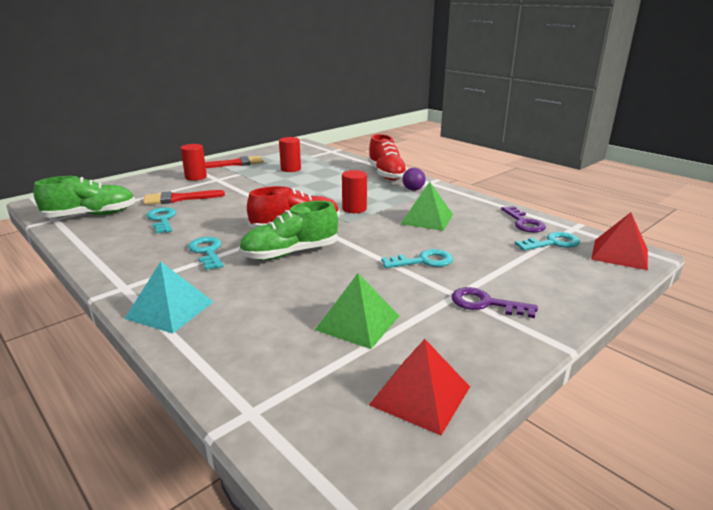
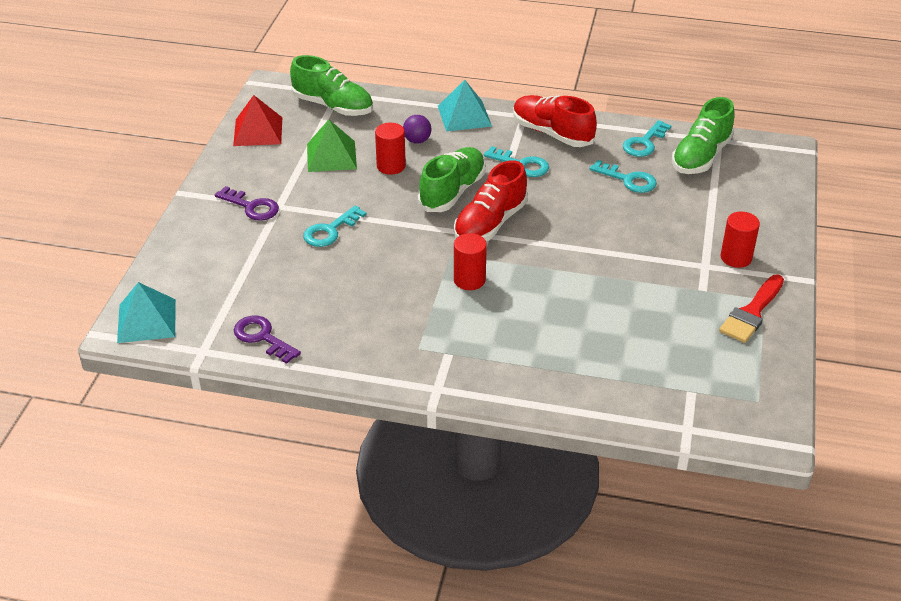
camera: 145 degrees right, 15 degrees up
(178, 199) = (674, 212): red brush -> none
(283, 391) = (333, 106): none -> green shoe
(290, 169) = (659, 335): red cylinder -> red cylinder (391, 166)
(386, 174) = (516, 385): red shoe -> red shoe (552, 133)
(413, 190) = (441, 356): purple ball -> purple ball (417, 140)
(427, 219) = (374, 296): green pyramid -> none
(486, 303) = (251, 207): purple key -> purple key turned 45 degrees clockwise
(552, 243) = (219, 310): turquoise key -> turquoise key (644, 143)
(620, 254) = (146, 320): red pyramid -> turquoise pyramid

